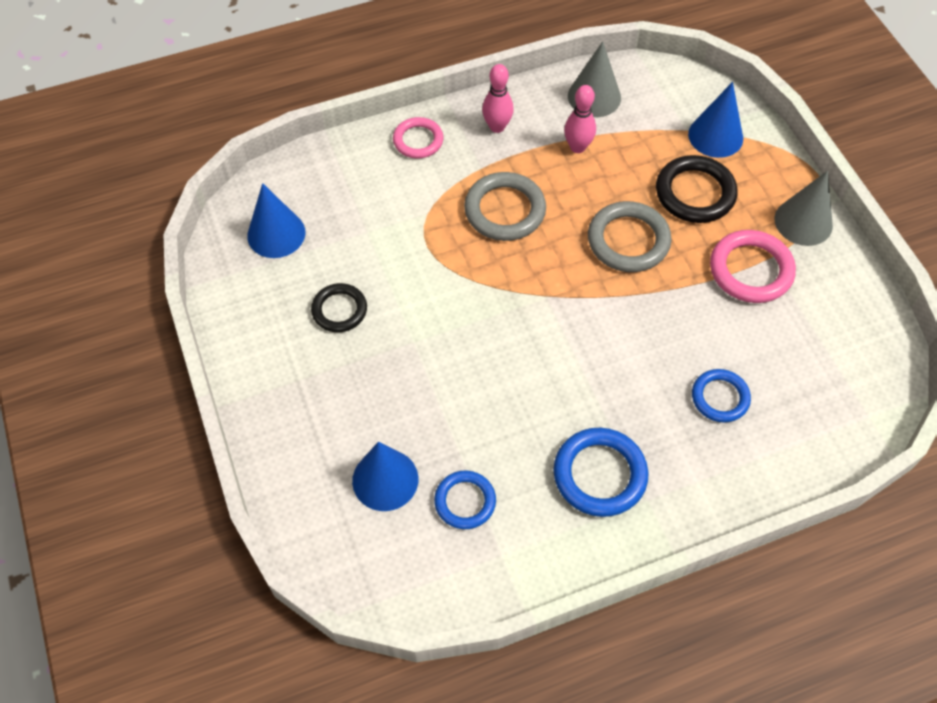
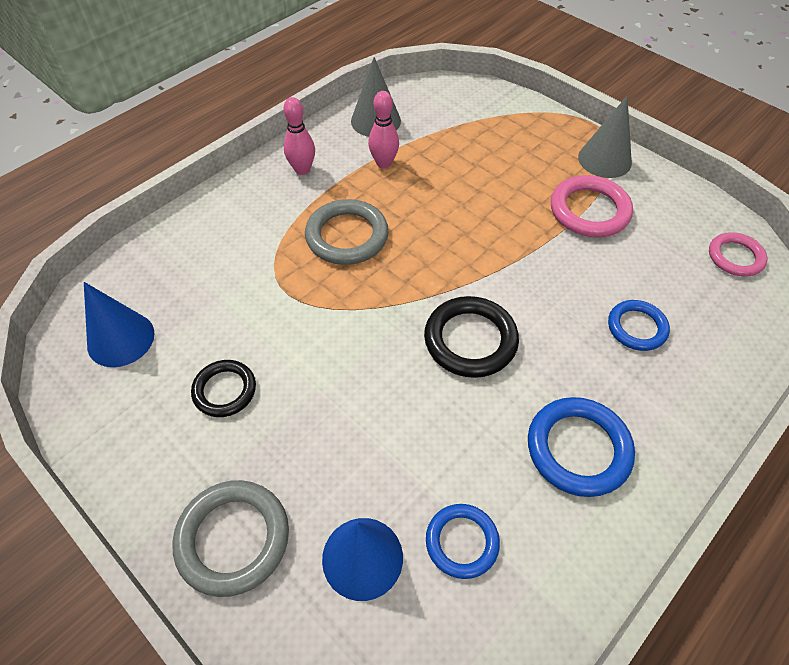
camera: 25 degrees left, 5 degrees down
(418, 140) = (233, 204): pink ring -> pink ring (735, 257)
(628, 240) = (473, 223): grey ring -> grey ring (233, 539)
(695, 193) = (505, 167): black ring -> black ring (470, 340)
(715, 136) = (493, 119): blue cone -> none

